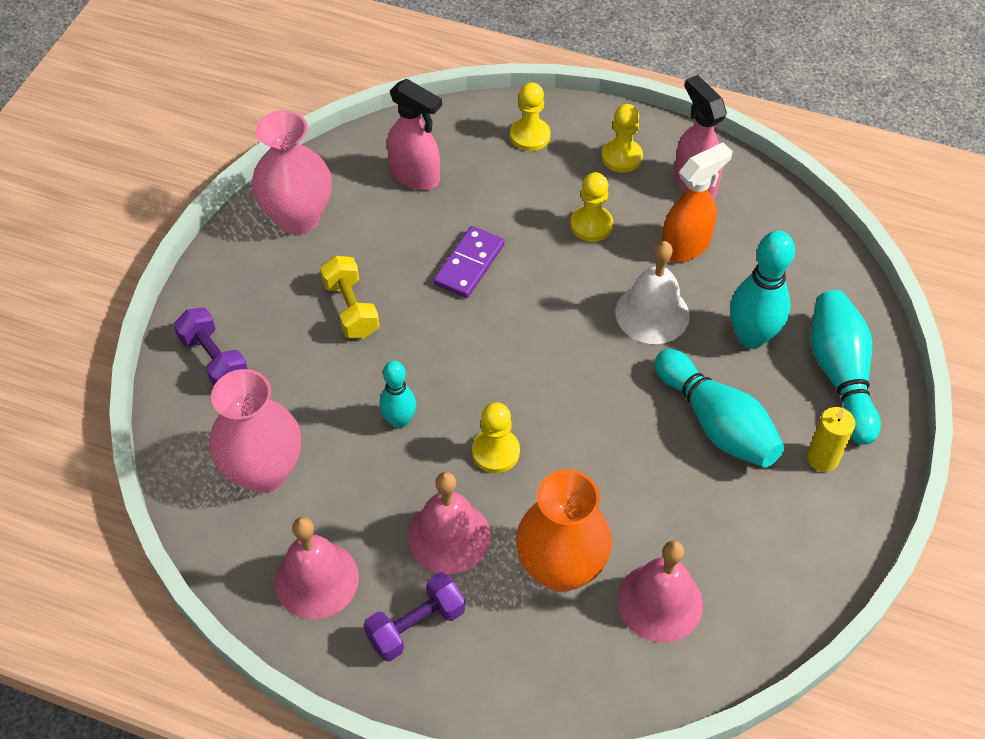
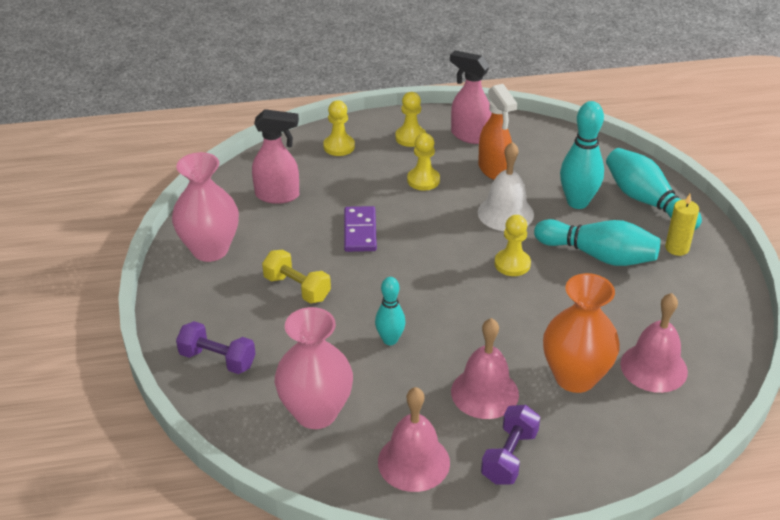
camera: 30 degrees left, 15 degrees down
(495, 452) = (473, 330): yellow pawn -> yellow pawn (512, 264)
(686, 246) = (494, 170): orange spray bottle -> orange spray bottle turned 135 degrees clockwise

